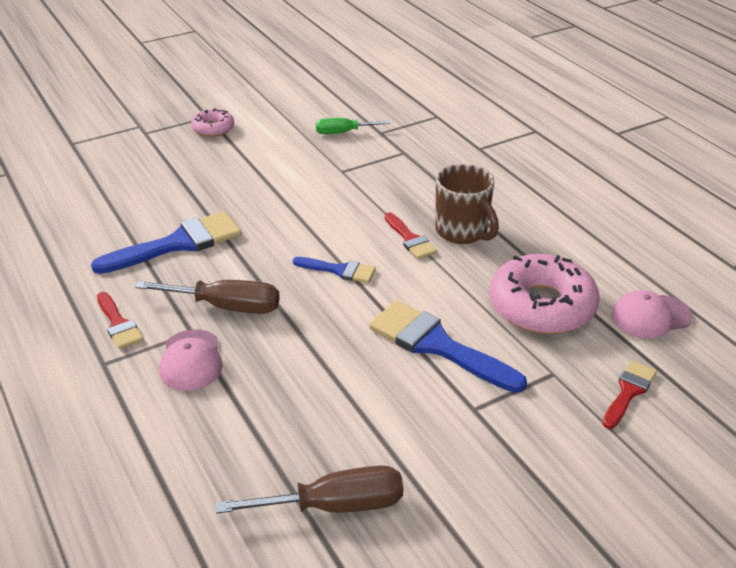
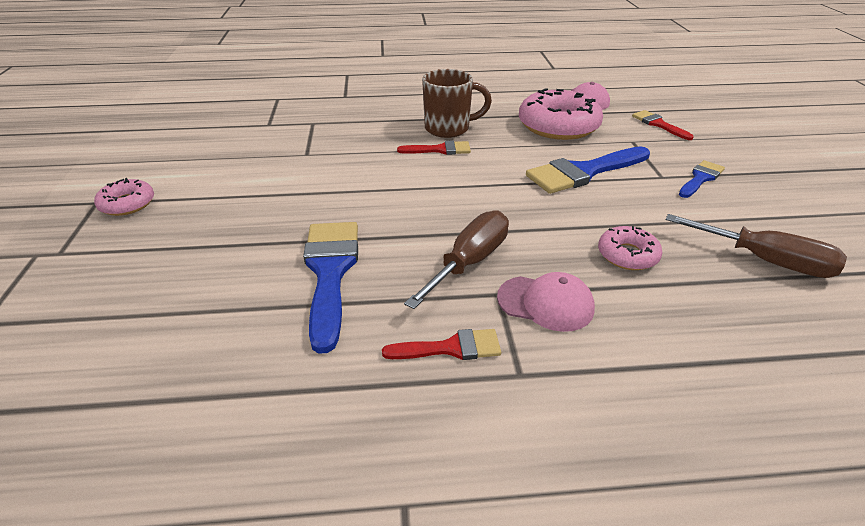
camera: 65 degrees left, 0 degrees up
(289, 400) = (627, 255): none -> pink donut
(335, 506) = (765, 261): brown screwdriver -> brown screwdriver turned 105 degrees clockwise
(339, 270) = (457, 189): blue brush -> blue brush (700, 178)
(343, 132) = (244, 139): green screwdriver -> none

